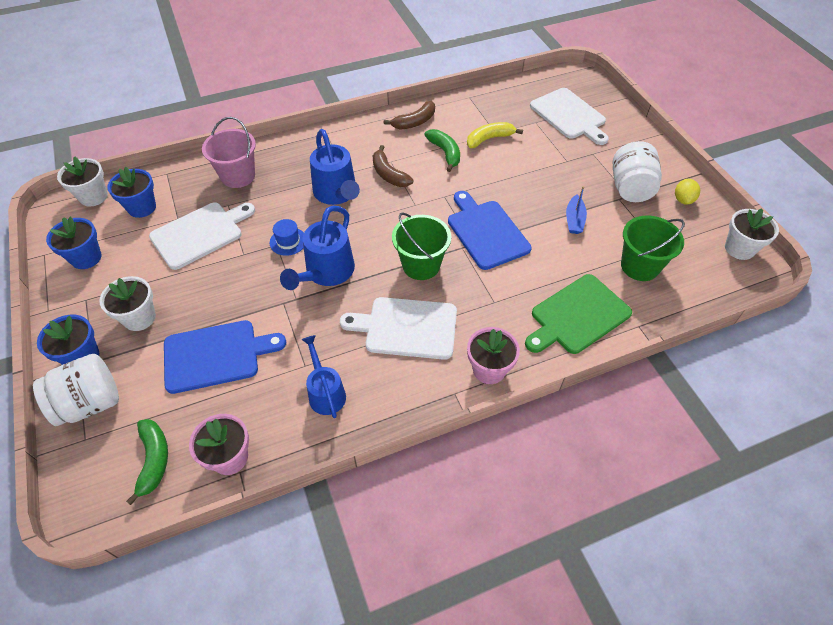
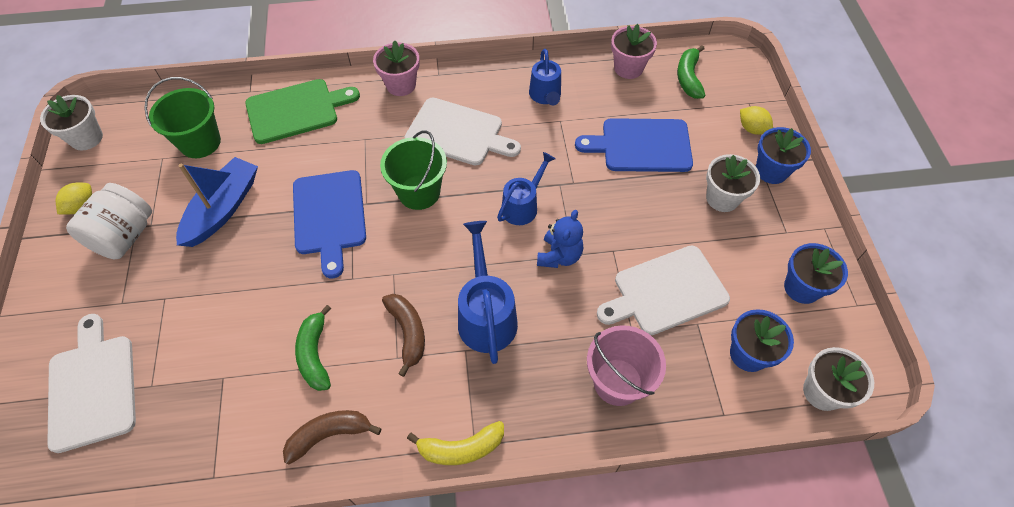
camera: 165 degrees left, 5 degrees up
(90, 403) = (752, 129): white jar -> yellow lemon
(288, 241) = (559, 256): blue hat -> blue teddy bear
(326, 273) = (523, 205): blue watering can -> blue watering can, size x0.66
(489, 139) = (239, 366): yellow banana -> yellow banana (461, 448)
(574, 220) = (223, 209): blue boat -> blue boat, size x1.78

